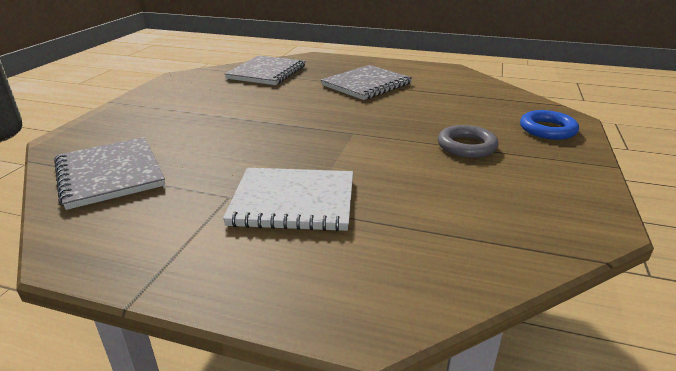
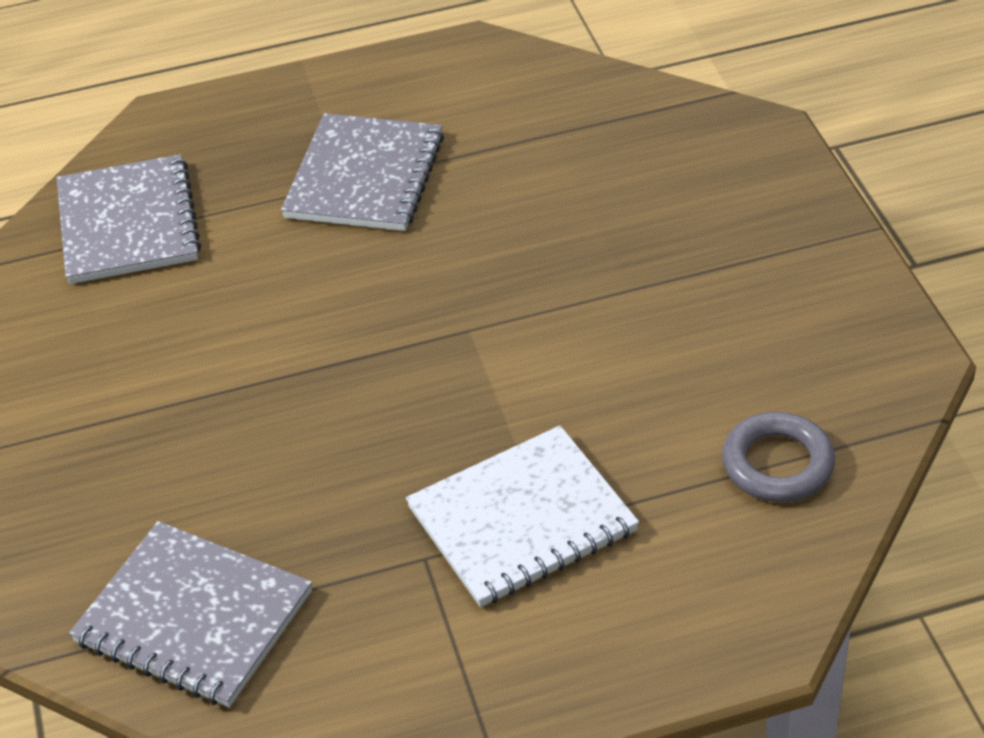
camera: 30 degrees left, 15 degrees up
(466, 146) = (660, 279): grey ring -> grey ring (777, 464)
(547, 129) = (746, 178): blue ring -> none

